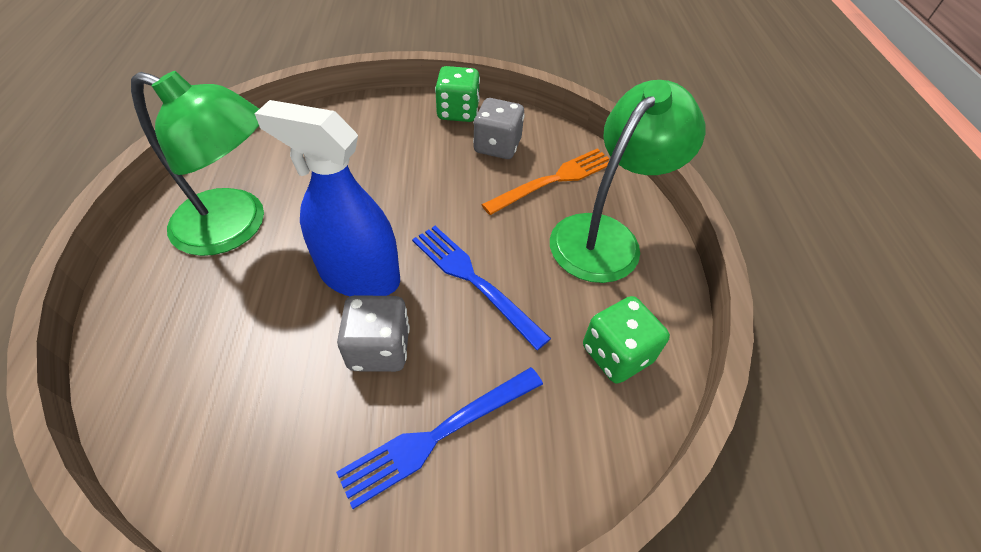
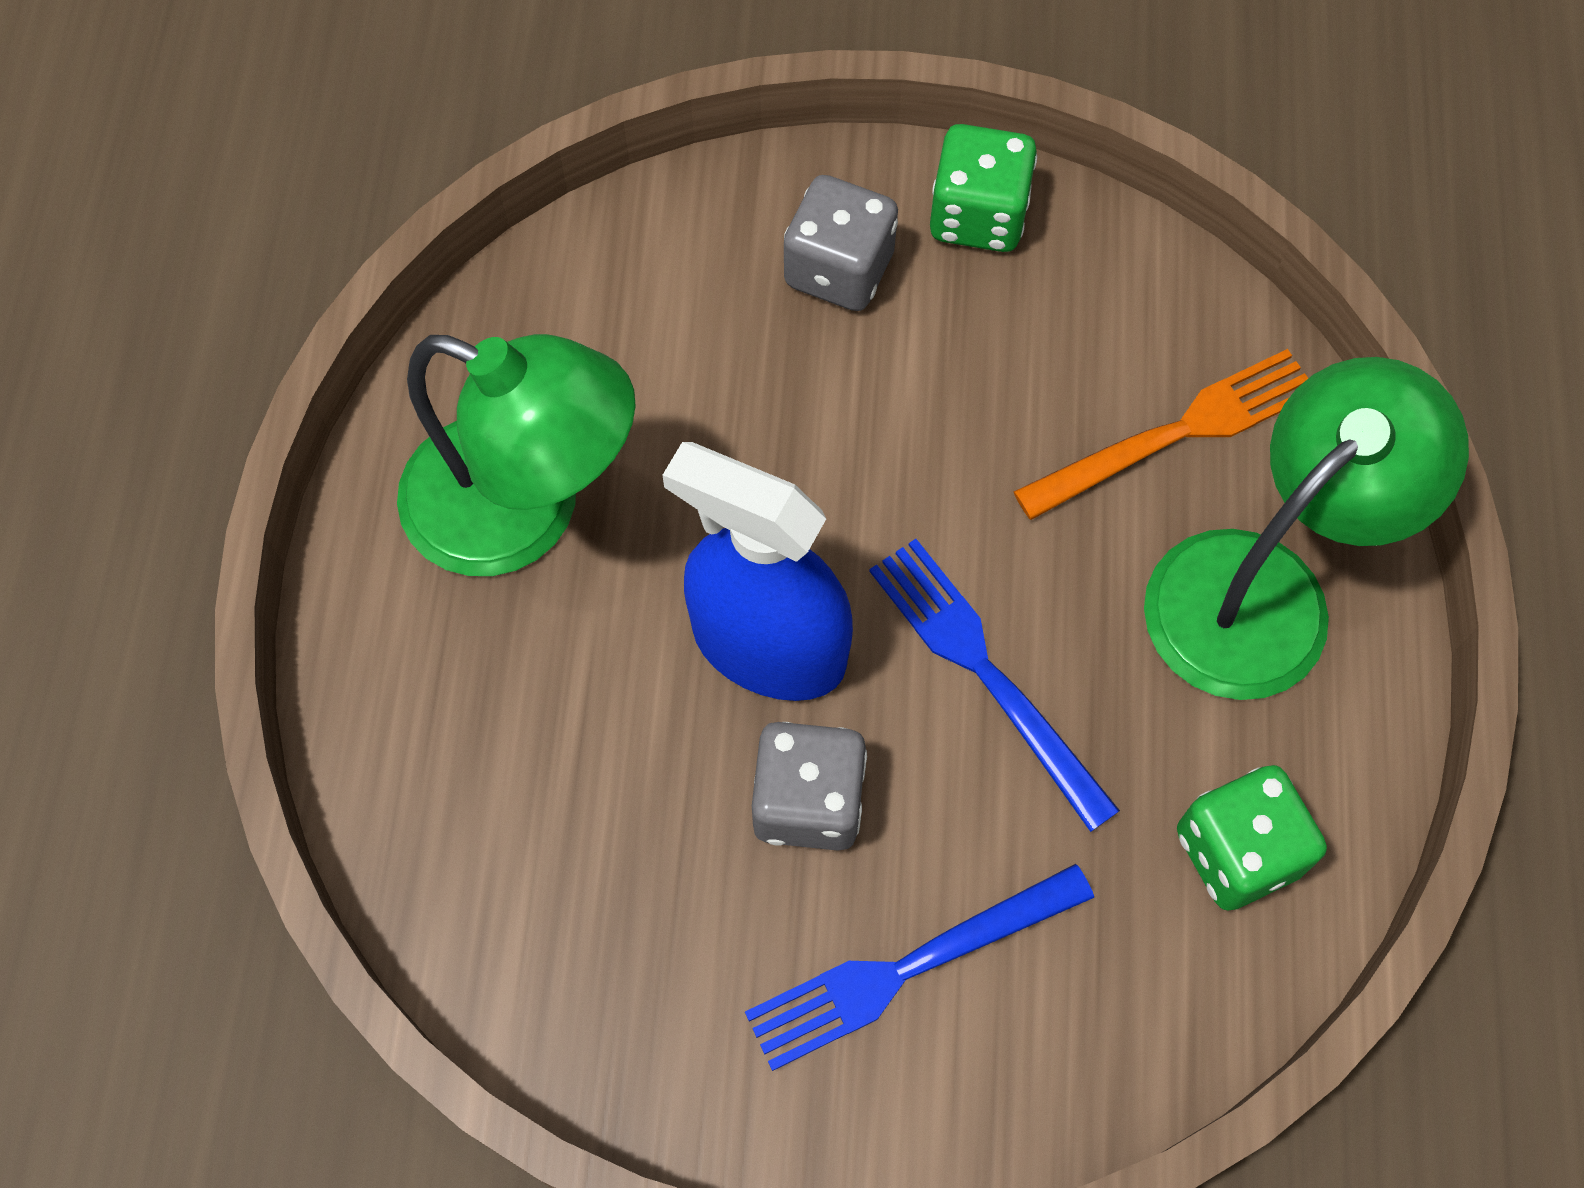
camera: 10 degrees right, 15 degrees up
(497, 146) = (1060, 327): grey dice -> grey dice (839, 269)

